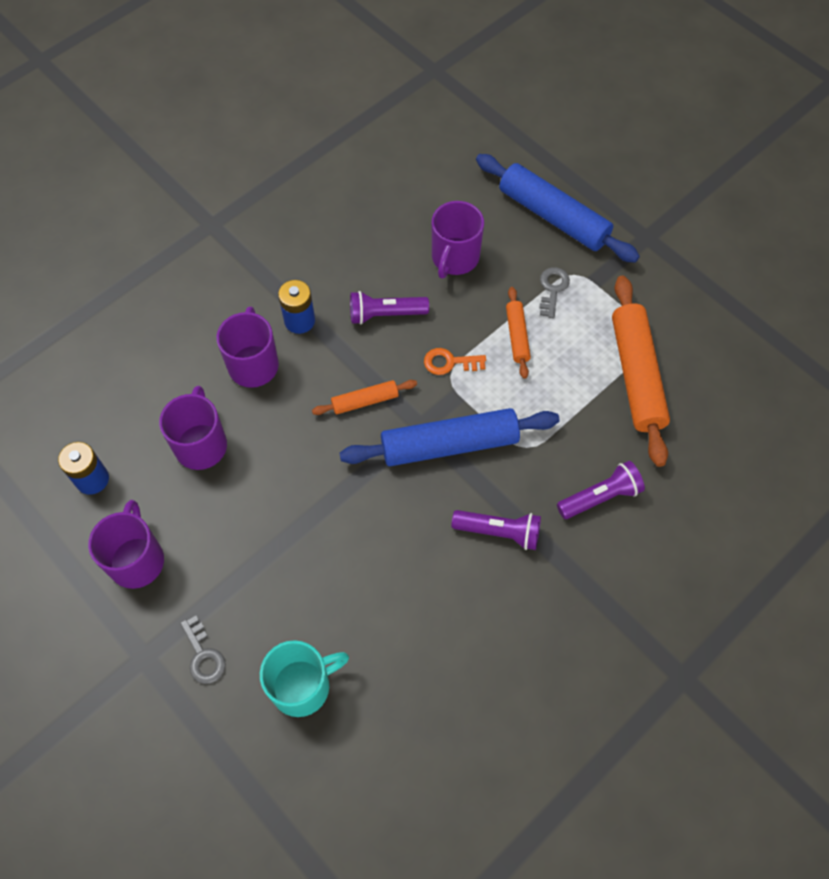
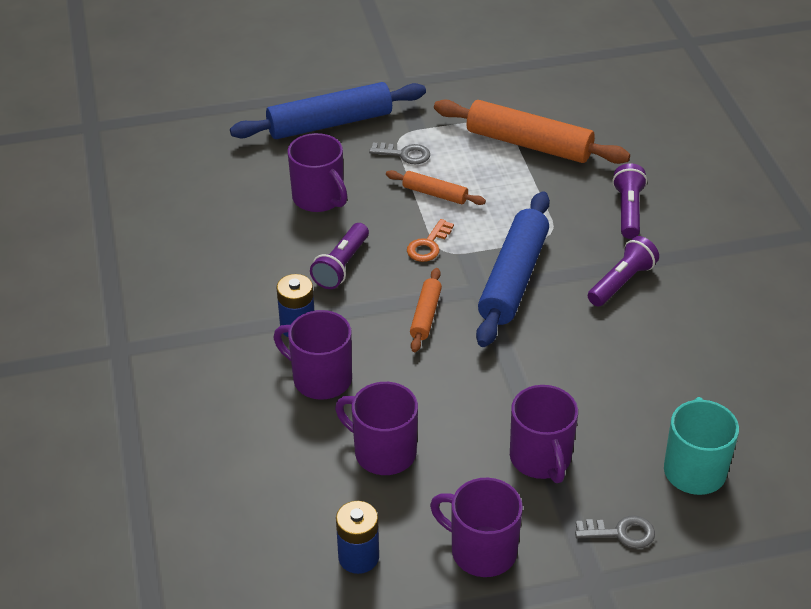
camera: 60 degrees left, 20 degrees down
(253, 560) = (541, 458): none -> purple mug
(552, 289) = (405, 154): grey key -> grey key turned 150 degrees clockwise

